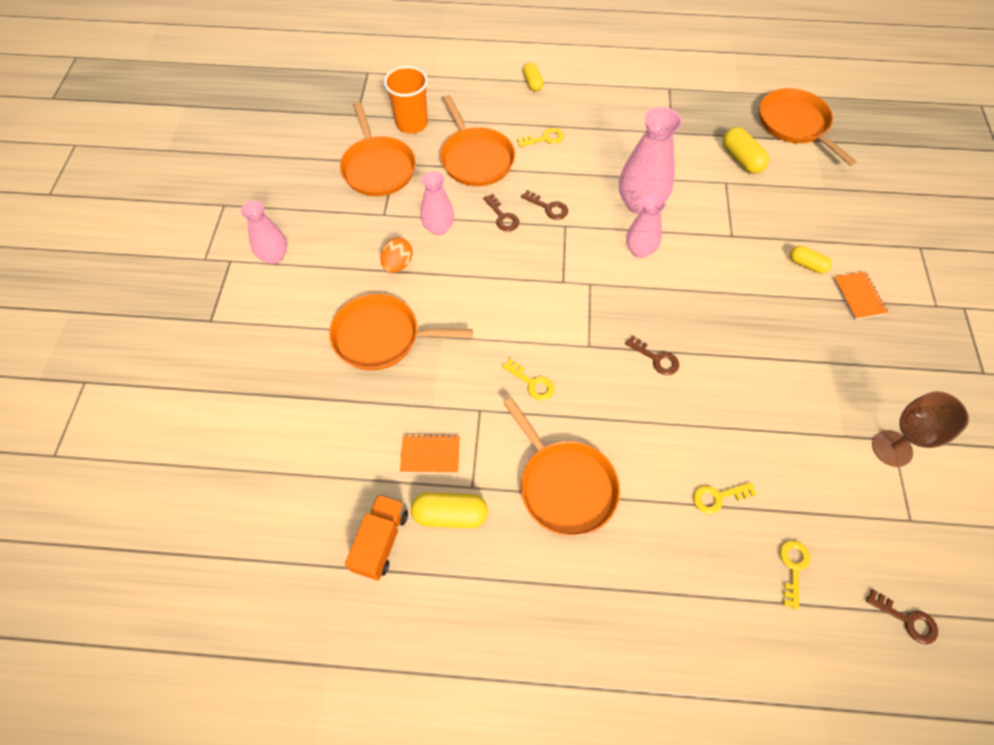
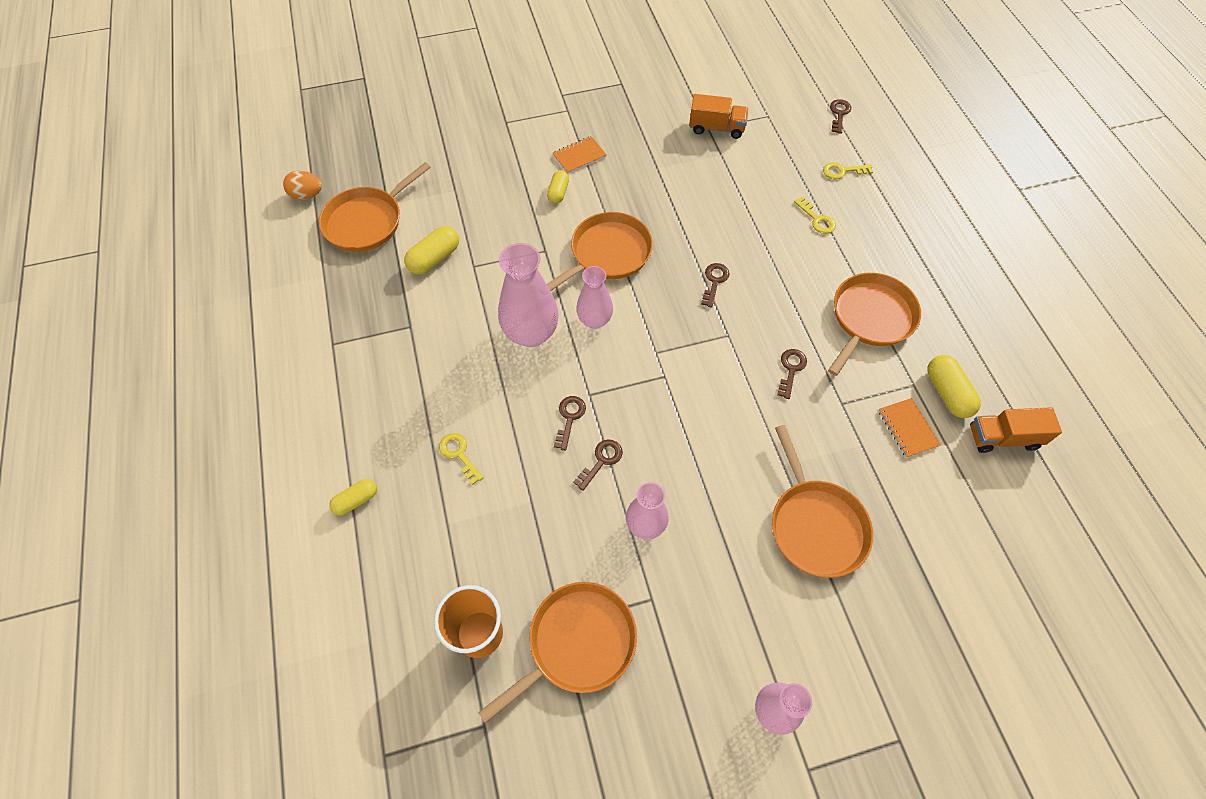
camera: 110 degrees left, 0 degrees up
(398, 264) = (717, 549): orange egg -> orange egg (307, 195)
(476, 159) = (519, 523): orange pan -> orange pan (607, 254)
(532, 383) = (791, 369): yellow key -> brown key
(891, 448) = (716, 128): brown goblet -> orange truck

